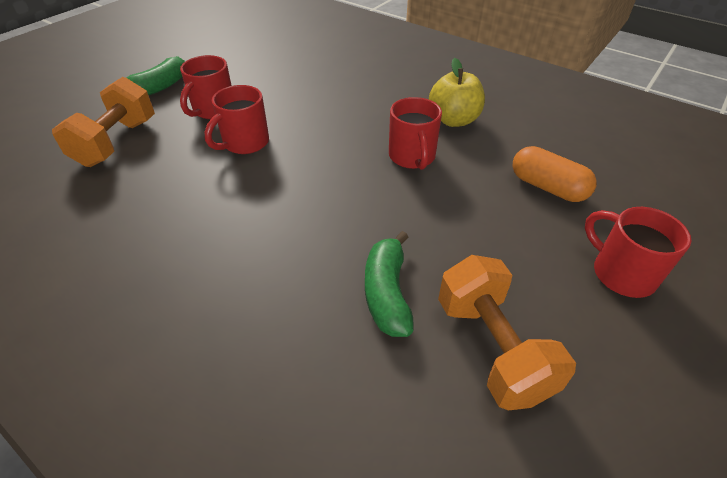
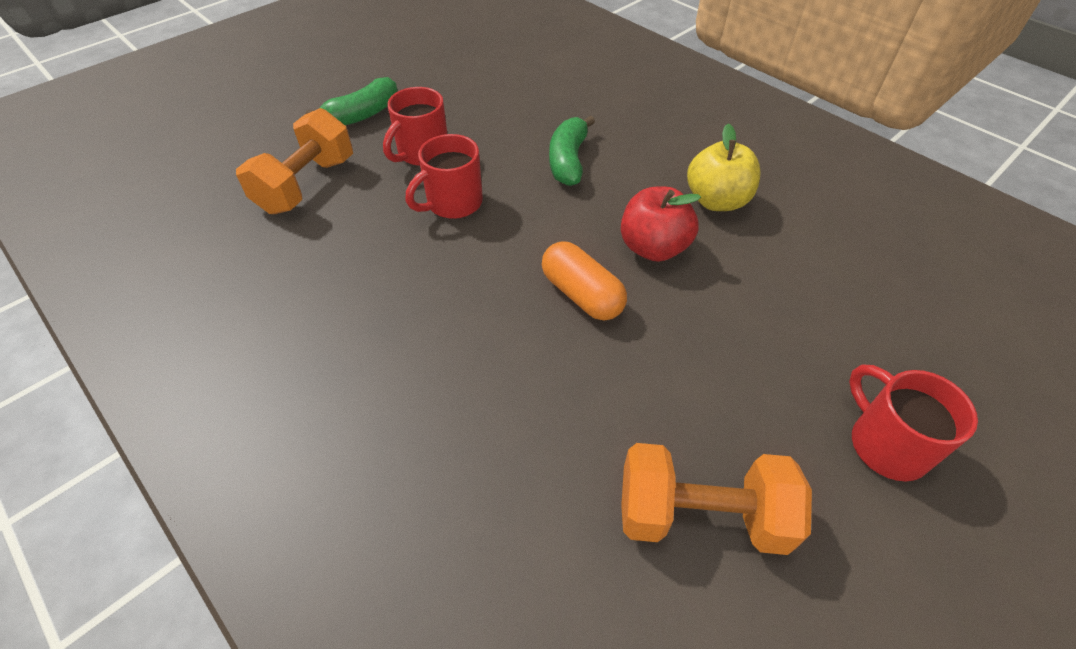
camera: 10 degrees right, 5 degrees up
(387, 293) = (589, 425): green banana -> green banana (568, 161)
(412, 157) = (653, 248): red mug -> red apple
(492, 348) = (700, 515): orange dumbbell -> orange dumbbell turned 75 degrees counterclockwise
(547, 187) = (818, 312): orange capsule -> orange capsule (582, 295)

